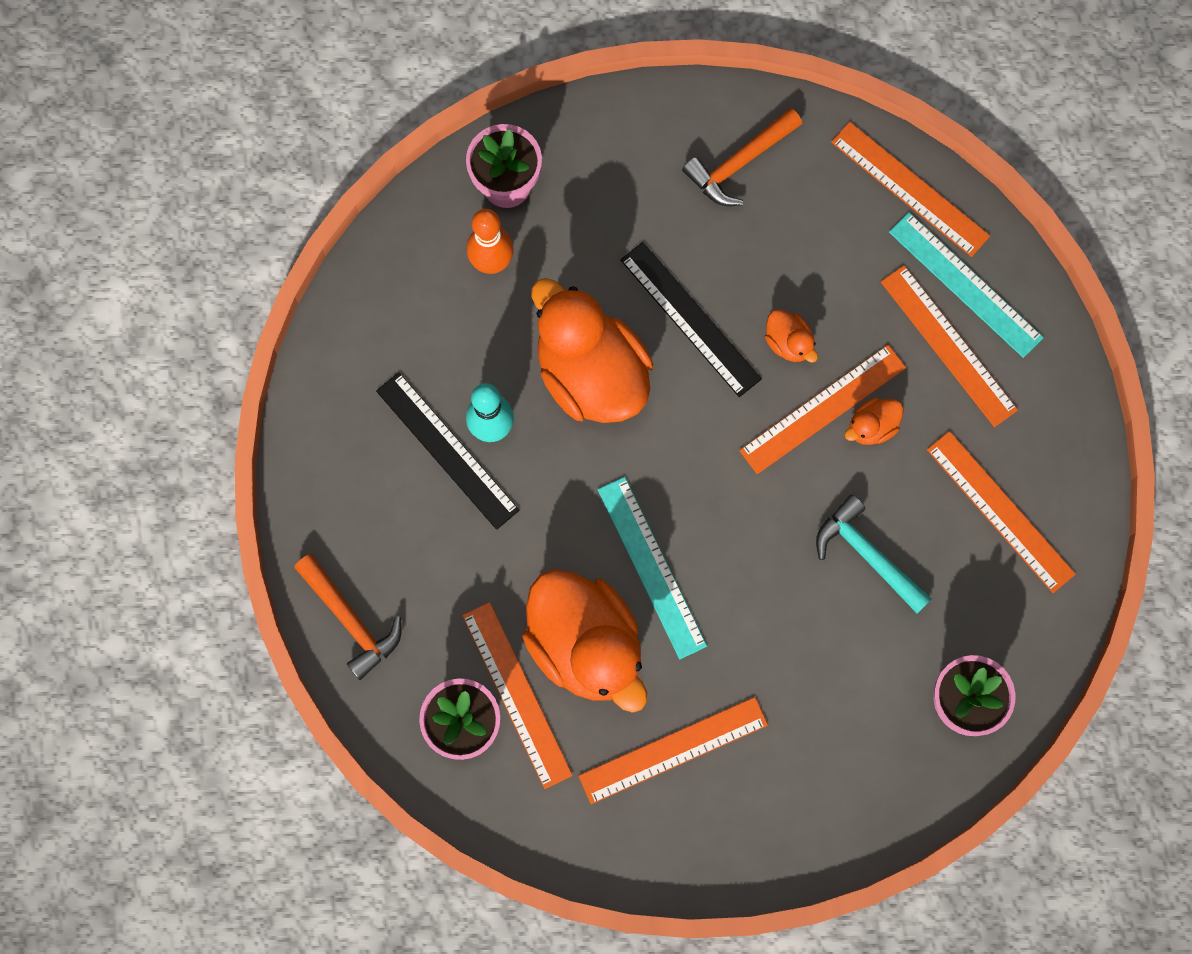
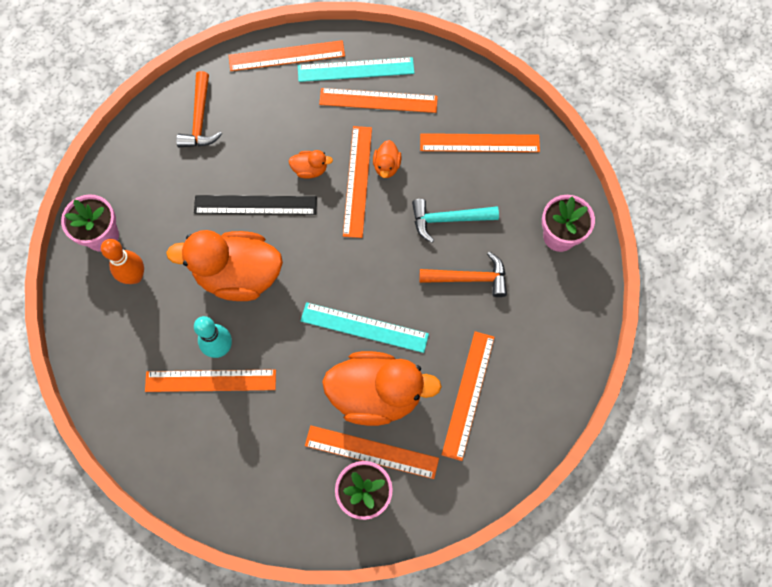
camera: 50 degrees left, 5 degrees down
(351, 620) = (255, 509): orange hammer -> orange hammer (469, 278)
(447, 450) = (210, 381): black ruler -> orange ruler

